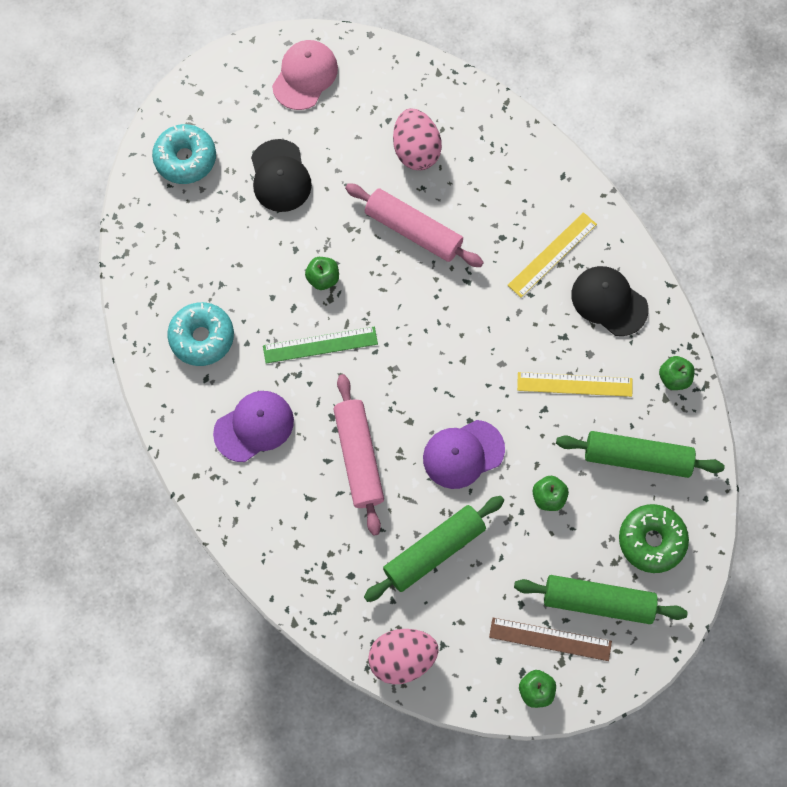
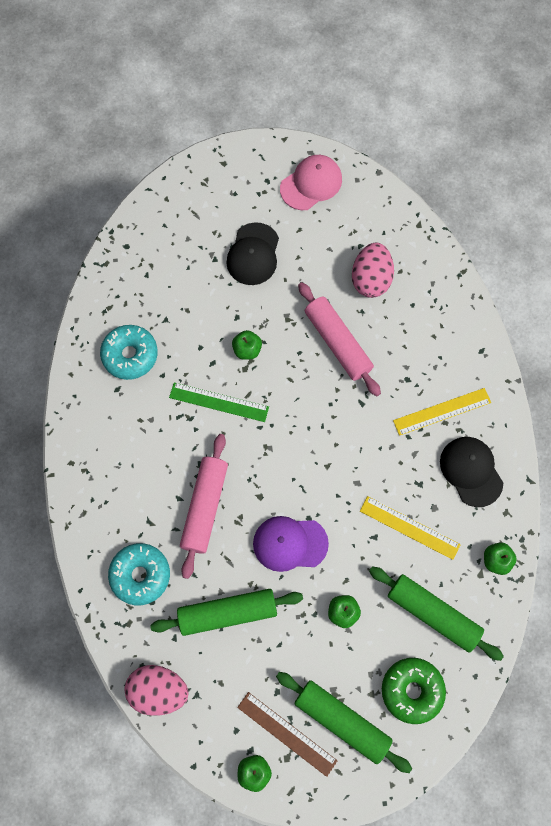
camera: 25 degrees right, 0 degrees up
(185, 159) = (187, 210): turquoise donut -> turquoise donut (140, 575)
(254, 426) = (135, 444): purple cap -> none

